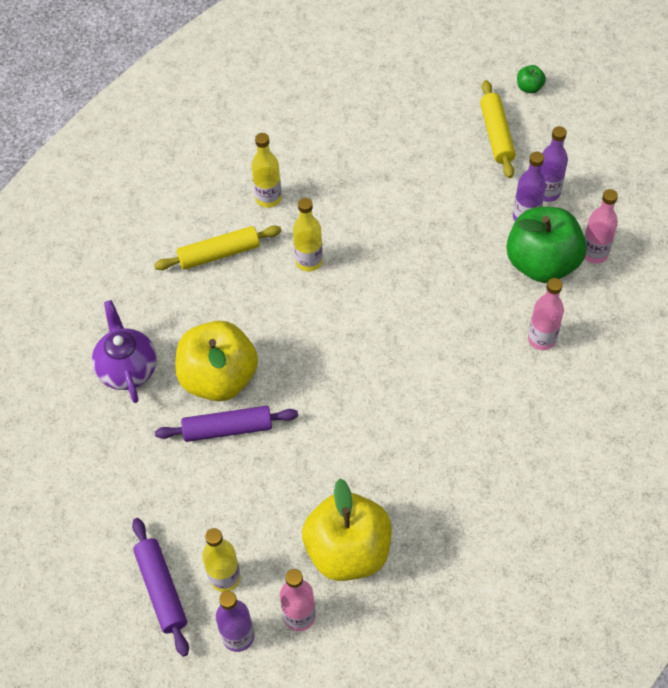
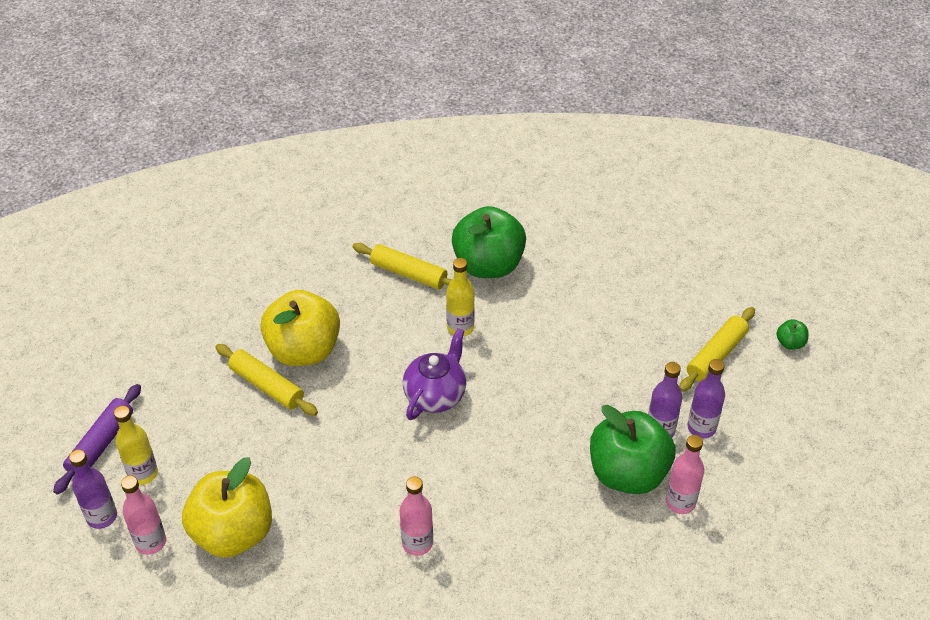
camera: 45 degrees right, 10 degrees down
(127, 369) = (259, 295): purple teapot -> purple teapot (436, 395)
(227, 429) = (266, 386): purple rolling pin -> yellow rolling pin
(268, 198) = (488, 265): yellow bottle -> green apple
(541, 339) = (554, 524): pink bottle -> pink bottle (417, 543)

